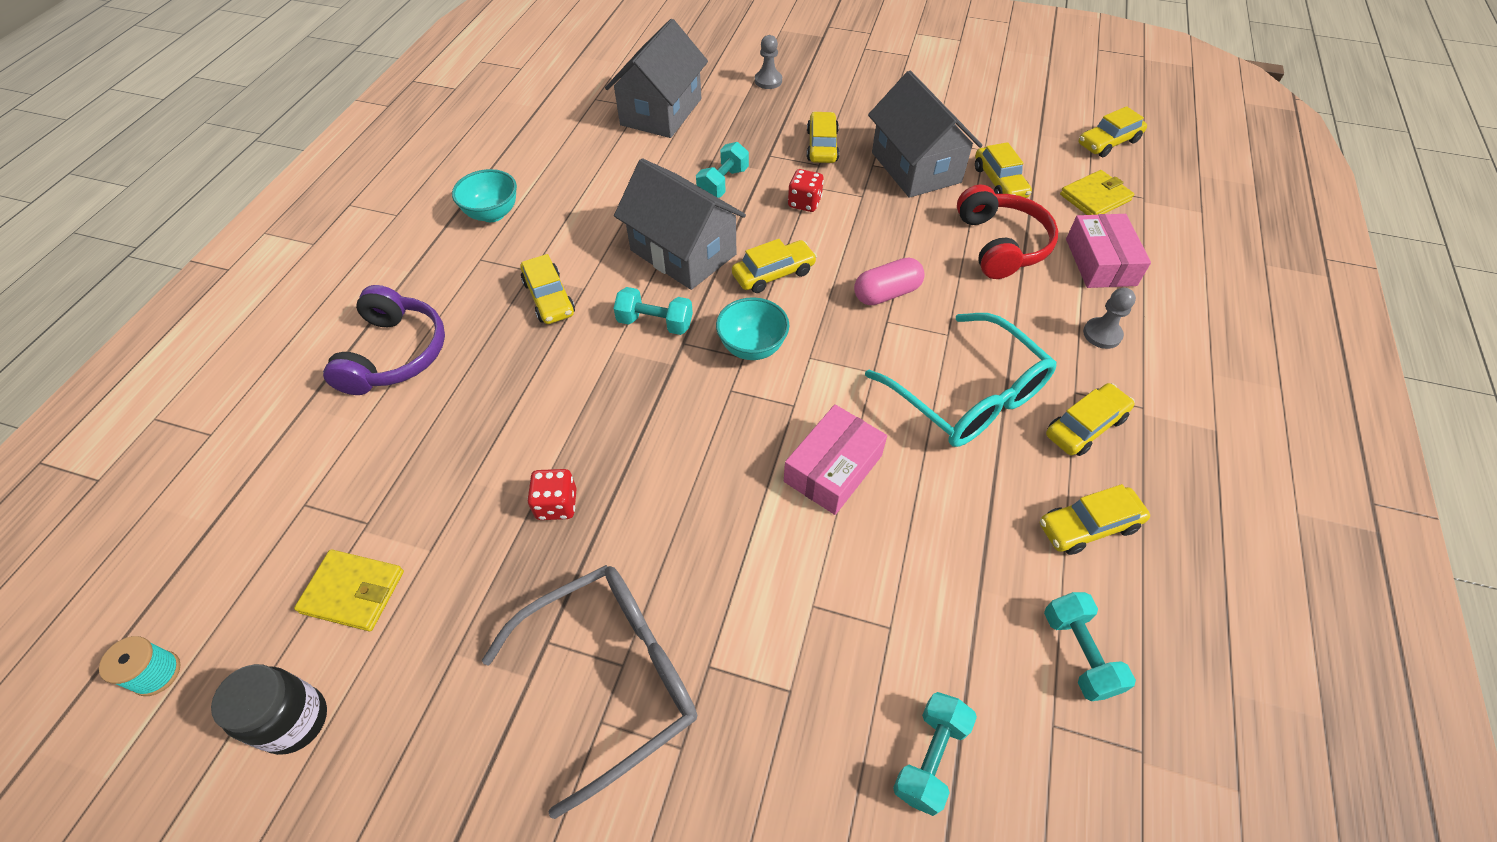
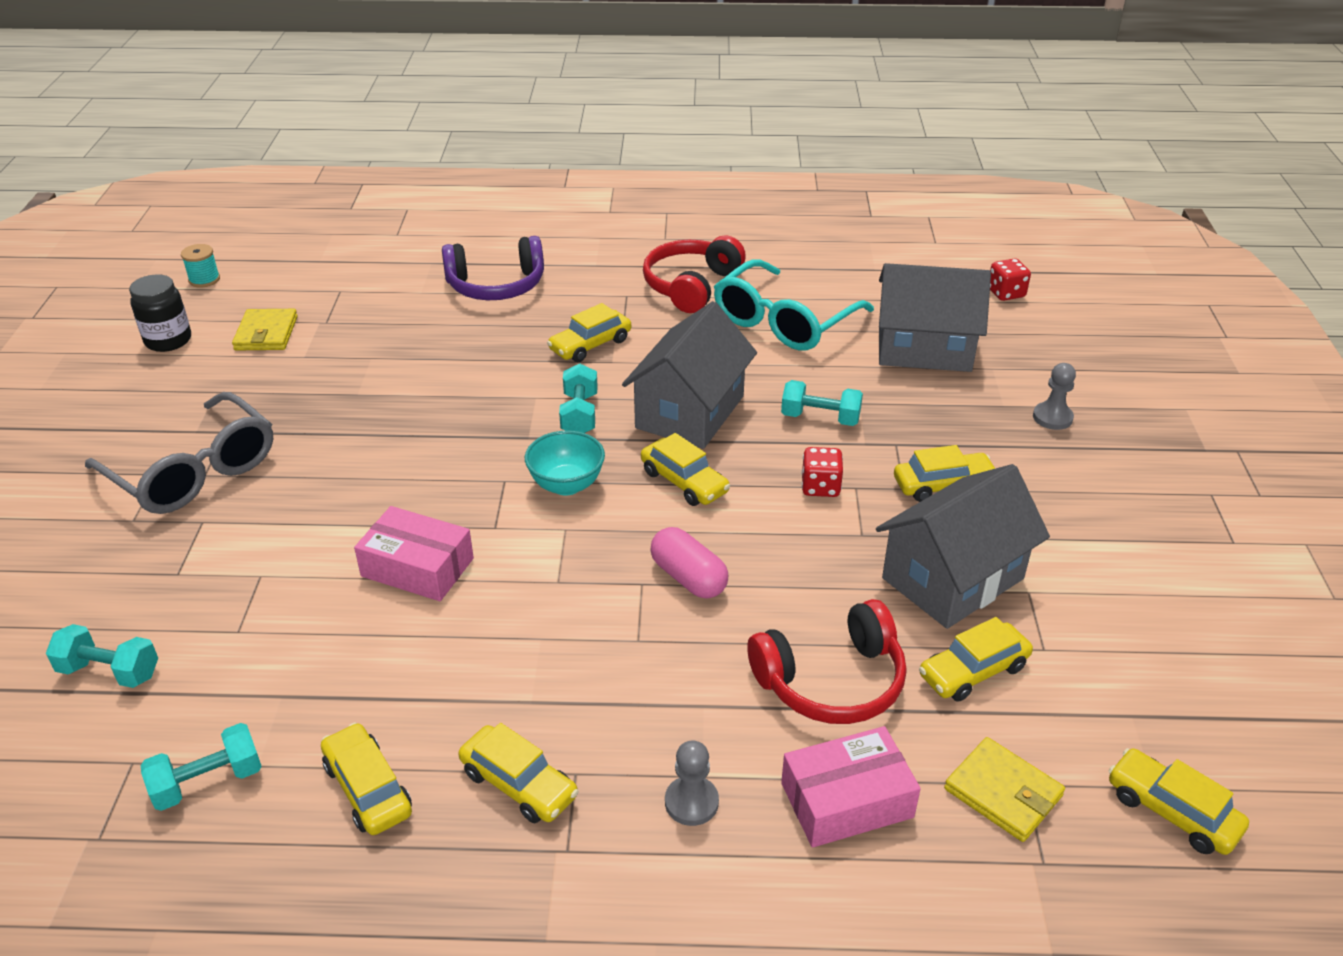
camera: 75 degrees right, 15 degrees down
(492, 214) = (691, 286): turquoise bowl -> red headphones
(557, 504) = (353, 406): red dice -> red dice (1006, 293)
(968, 396) = (542, 667): turquoise glasses -> turquoise glasses (783, 322)

